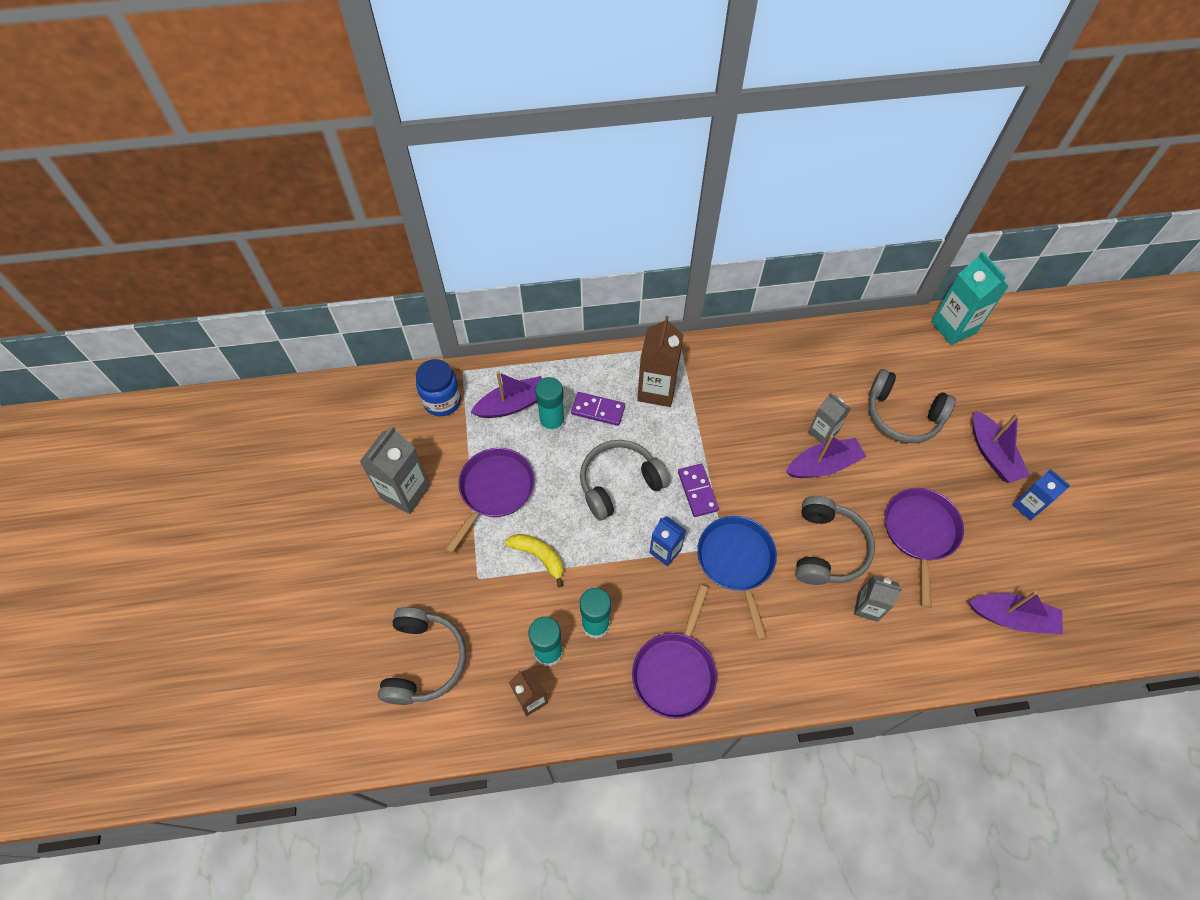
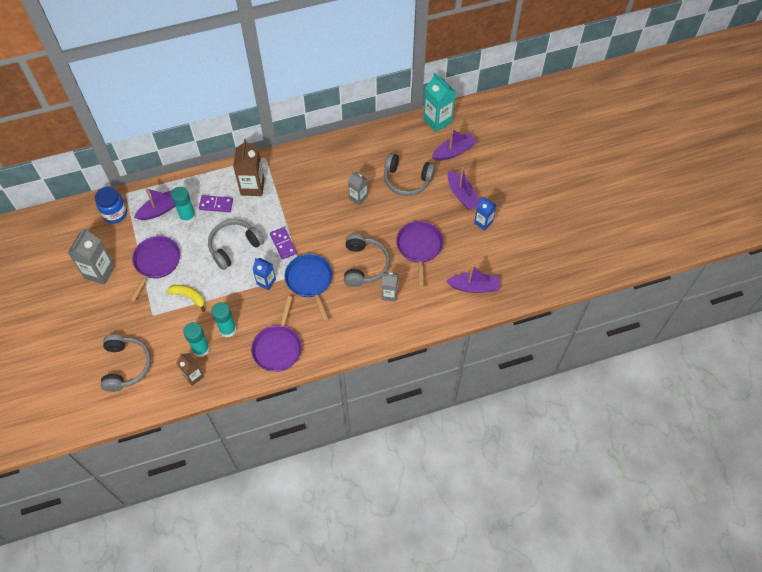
camera: 10 degrees left, 0 degrees up
(823, 465) = (359, 217): purple boat -> purple boat (454, 151)

